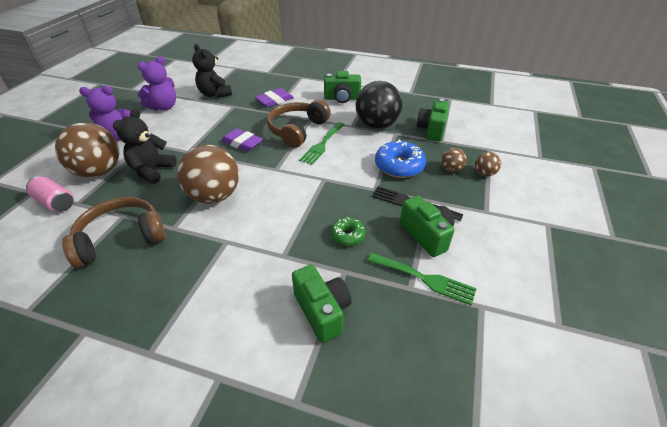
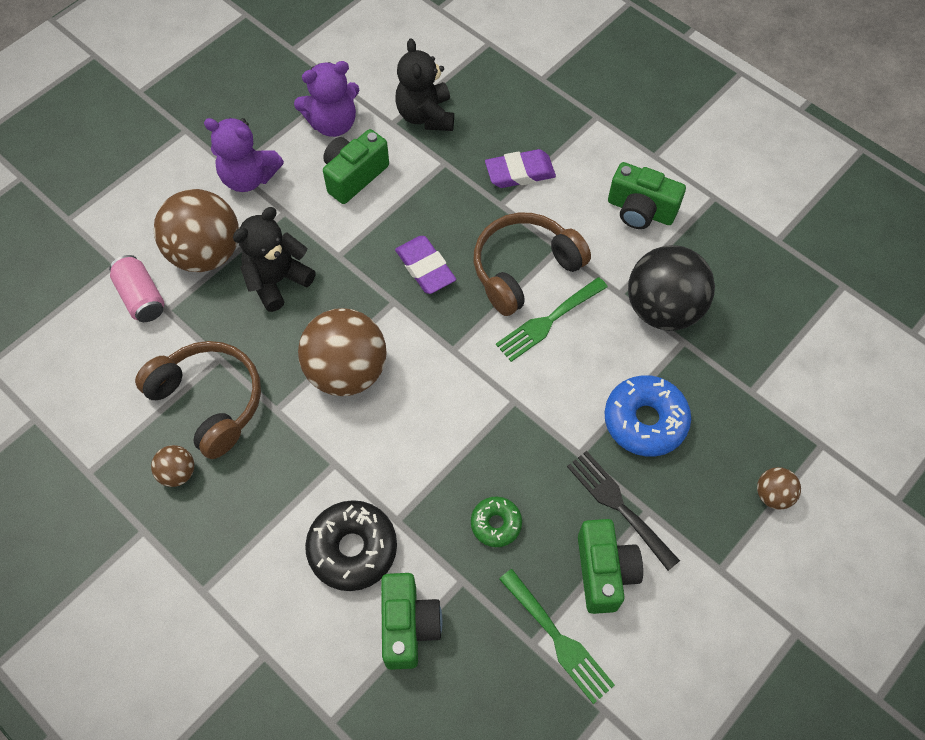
camera: 25 degrees right, 20 degrees up
(121, 238) = (209, 401): brown headphones -> brown headphones turned 45 degrees clockwise
(260, 282) = (352, 549): none -> black donut
(431, 130) = (752, 358): green camera -> green camera (354, 176)
(451, 169) = (724, 463): brown ball -> brown ball (178, 473)

